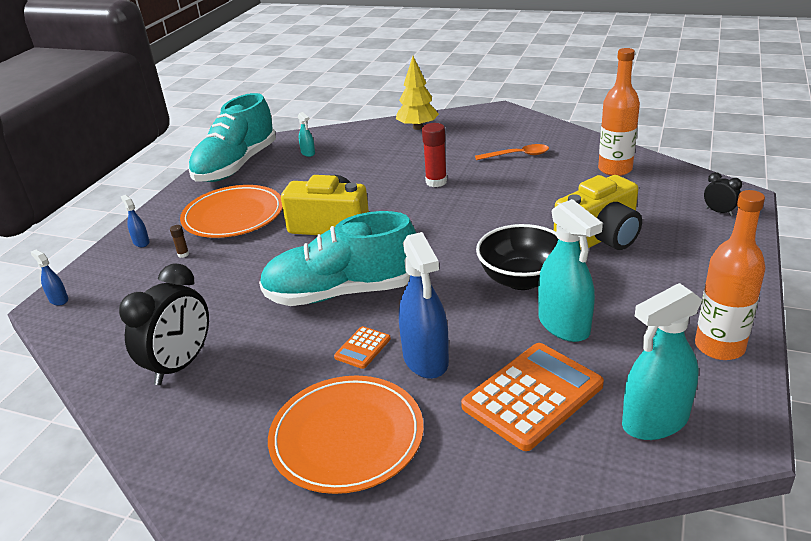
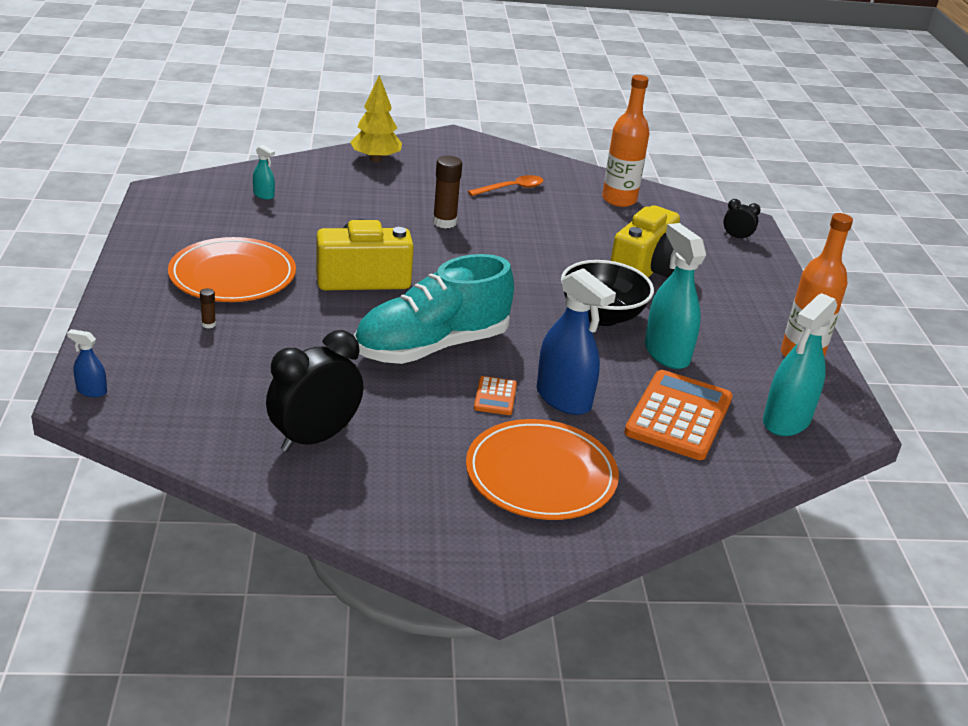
camera: 30 degrees left, 0 degrees up
(141, 242) = (138, 315): blue spray bottle -> none
(180, 365) = (314, 438): black clock -> black clock turned 135 degrees counterclockwise
(236, 166) = (182, 215): turquoise shoe -> none
(436, 182) = (444, 222): red glue stick -> brown glue stick
(564, 325) = (666, 353): turquoise spray bottle -> turquoise spray bottle turned 150 degrees counterclockwise

